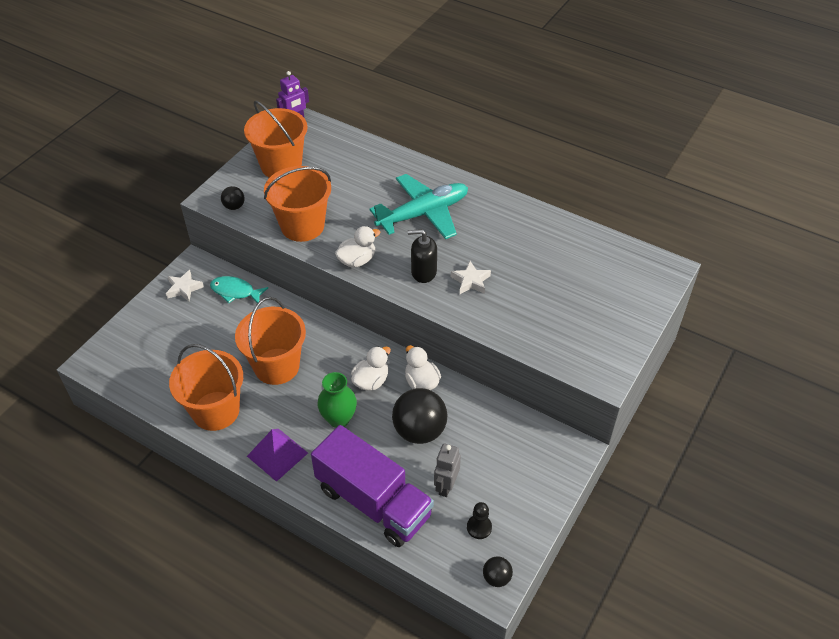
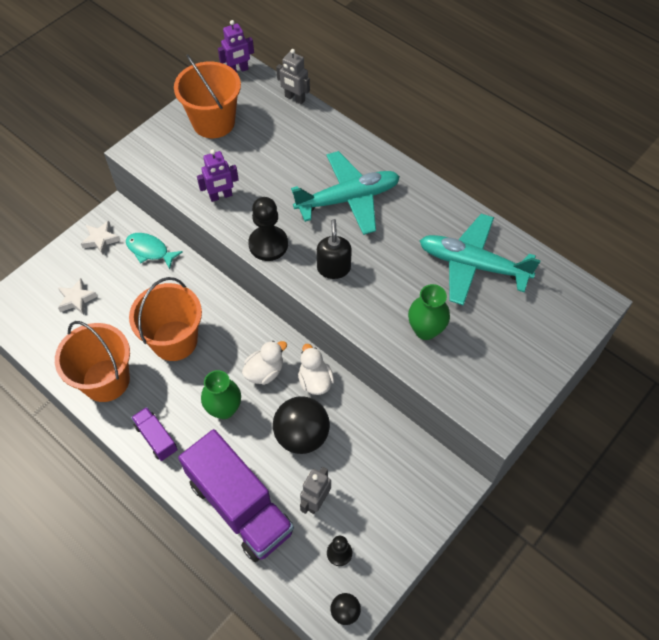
camera: 10 degrees right, 10 degrees up
(234, 206) = (156, 164): black ball -> none
(277, 454) = (156, 438): purple pyramid -> purple truck
(302, 226) = (221, 196): orange bucket -> purple robot
(353, 137) = (294, 98): none -> grey robot
(357, 260) = (268, 244): white duck -> black pawn
(423, 272) = (333, 268): black soap dispenser -> black soap dispenser turned 75 degrees clockwise
(470, 281) = (380, 286): white star -> white star (76, 299)
(521, 311) = (425, 330): none -> green vase
(550, 253) = (472, 265): none -> turquoise plane

